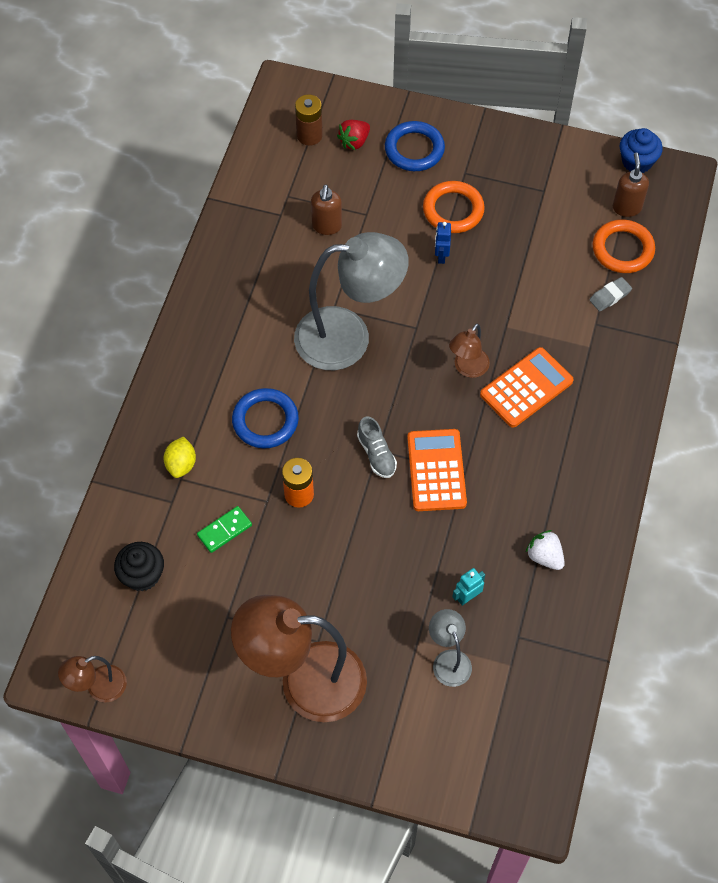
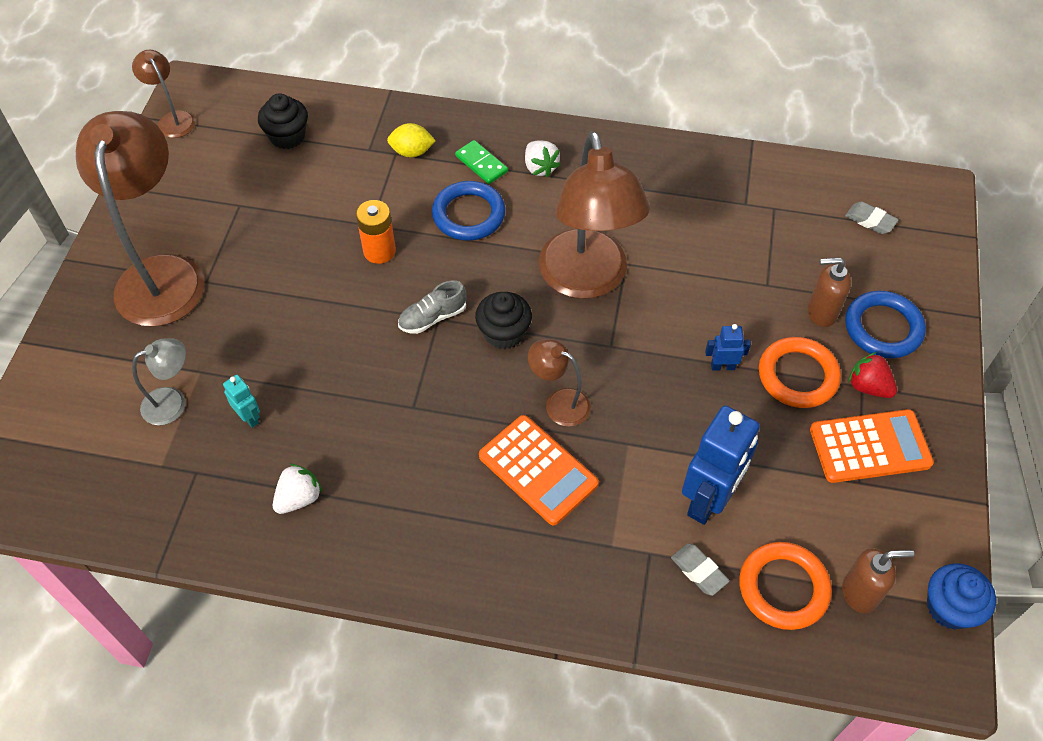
camera: 85 degrees right, 5 degrees down
(217, 360) = (540, 167): none -> white strawberry
(224, 530) = (336, 193): green domino -> green domino (481, 164)
(309, 135) = (870, 220): brown battery -> grey eraser
(326, 226) = (739, 247): brown soap dispenser -> brown soap dispenser (821, 313)
(348, 337) = (587, 280): grey lamp -> brown lamp
(354, 142) = (875, 265): red strawberry -> red strawberry (868, 386)
(397, 402) = (504, 333): none -> black cupcake
(436, 470) = (414, 377): orange calculator -> orange calculator (870, 447)
(555, 282) = (709, 500): none -> blue robot

